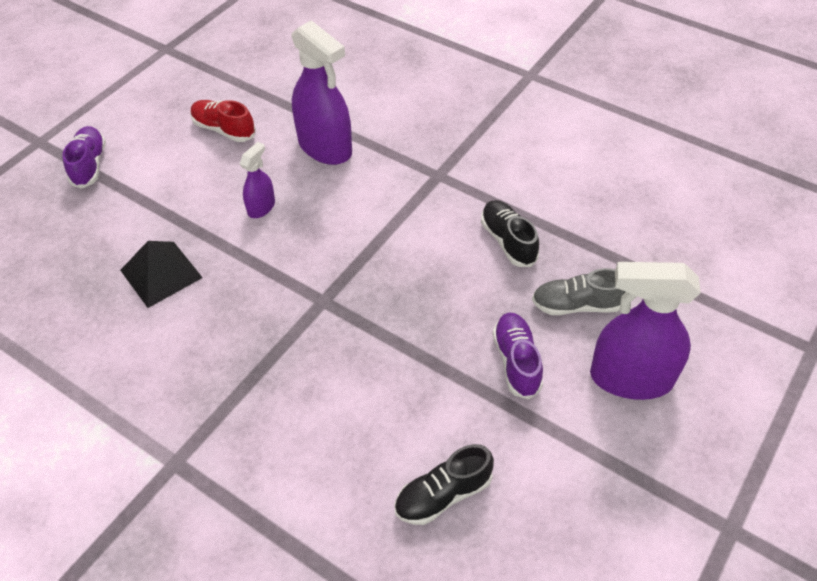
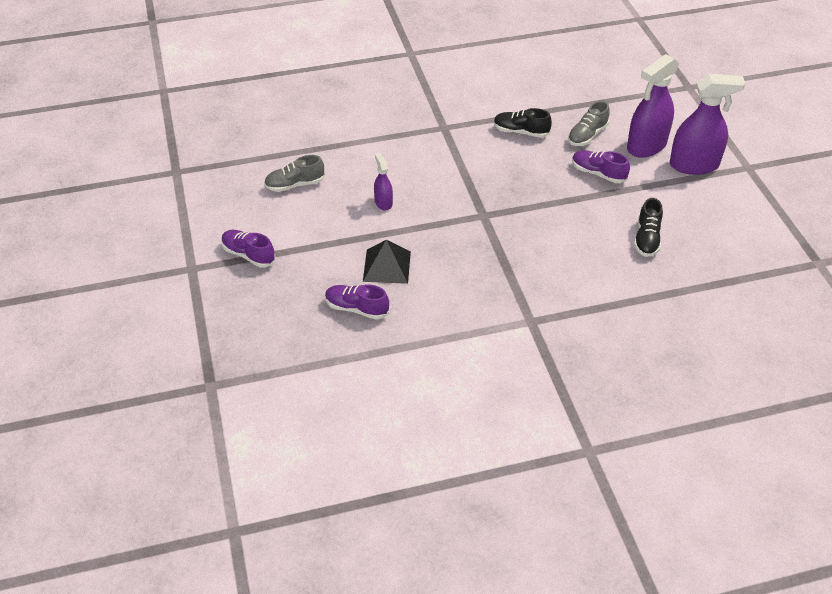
camera: 50 degrees left, 5 degrees down
(73, 292) = (356, 308): none -> purple shoe
(224, 129) = (295, 185): red shoe -> grey shoe
(325, 147) = (366, 154): purple spray bottle -> purple spray bottle (694, 165)

